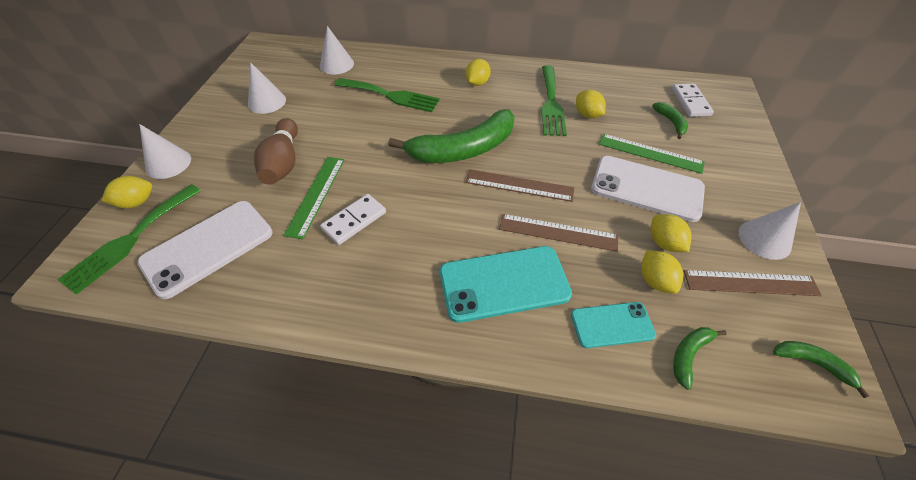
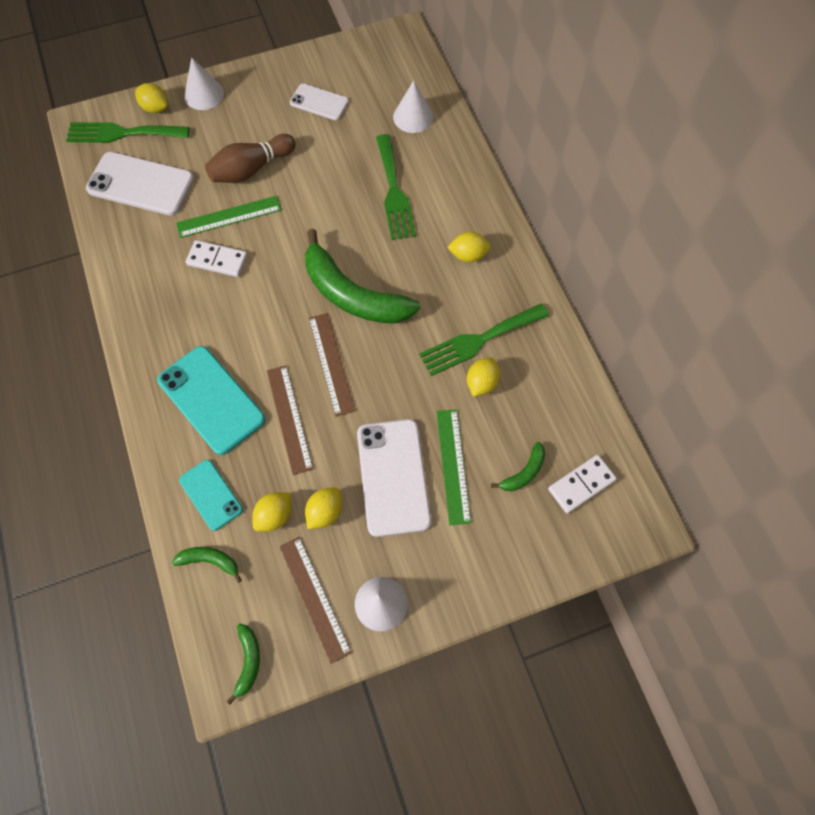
camera: 60 degrees right, 15 degrees up
(267, 102) = (319, 102): white cone -> white phone

